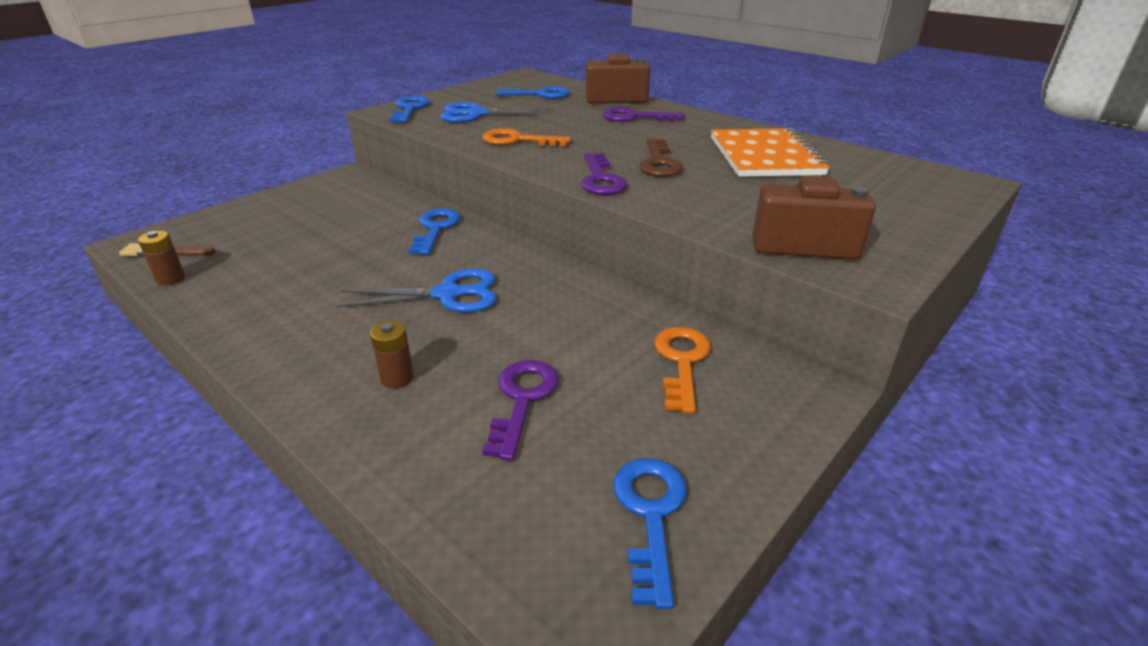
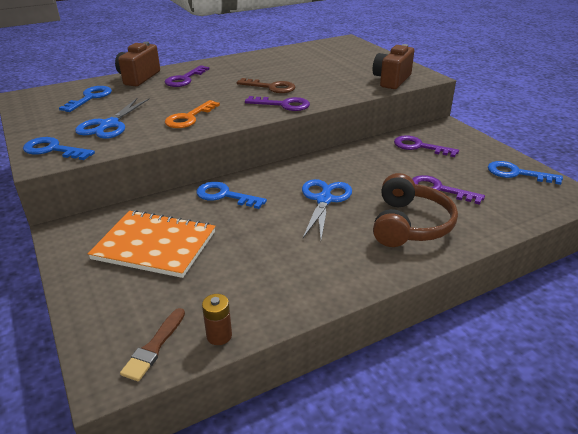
camera: 70 degrees left, 0 degrees up
(397, 378) = (410, 224): brown battery -> brown headphones
(681, 362) = (419, 147): orange key -> purple key
(765, 156) = (284, 64): orange notebook -> orange notebook (155, 245)

